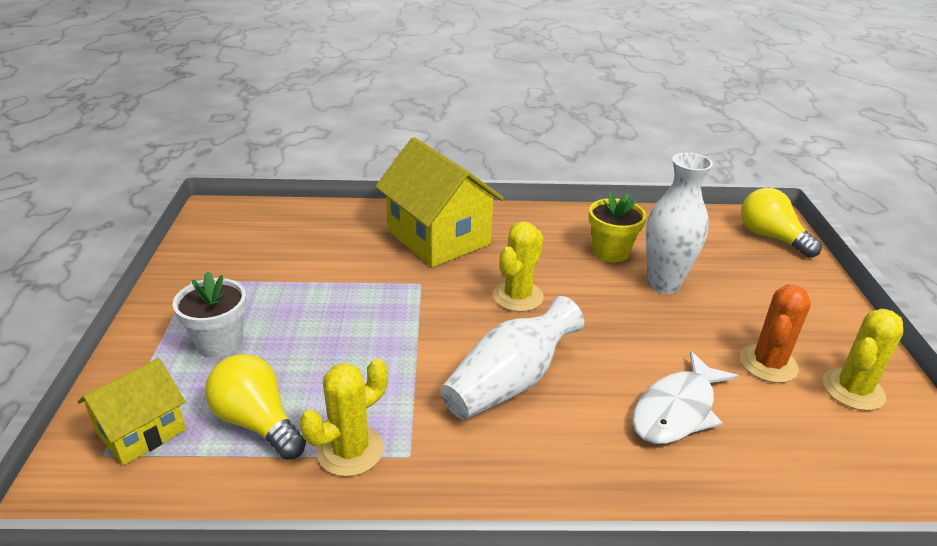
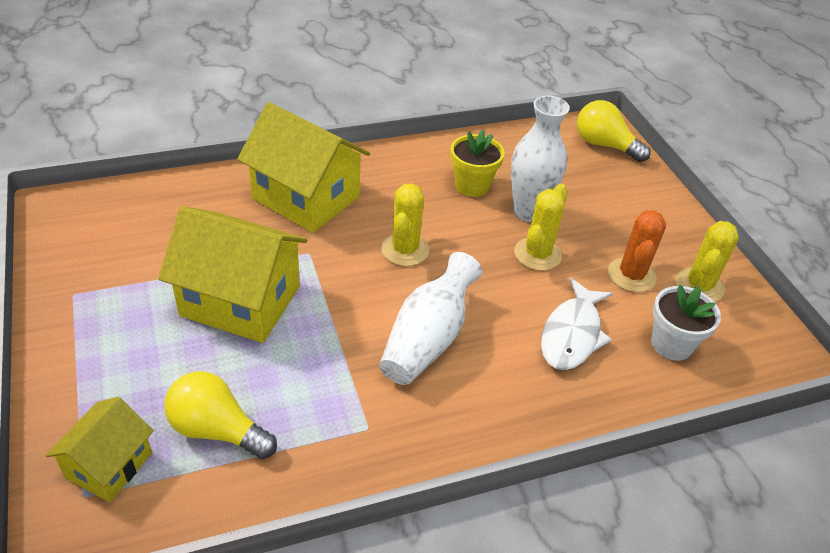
camera: 20 degrees left, 10 degrees up
(219, 343) = (139, 357): white flower pot -> white flower pot (671, 344)
(336, 312) = (240, 301): none -> yellow house
(350, 450) = (314, 436): yellow cactus -> yellow cactus (537, 254)

